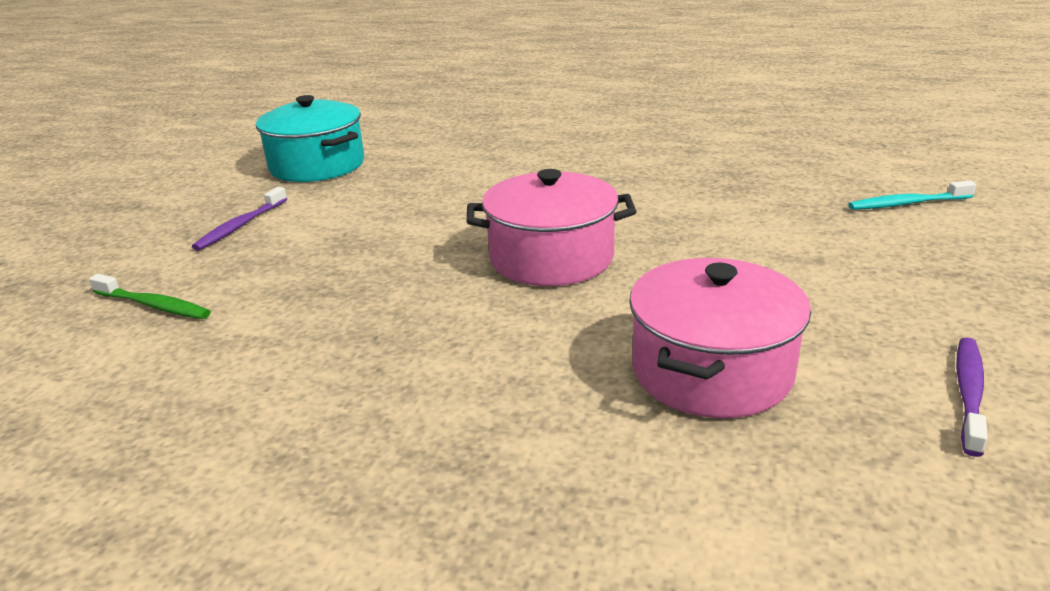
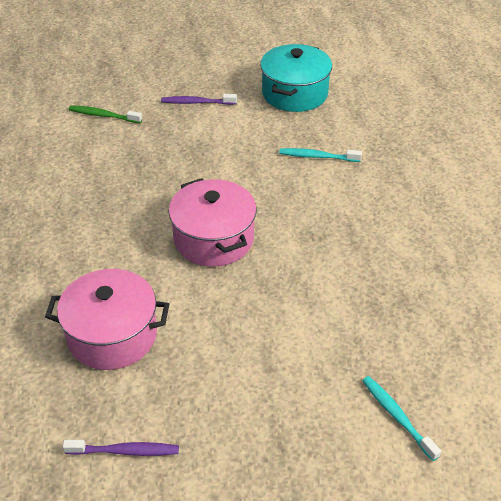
camera: 65 degrees right, 15 degrees up
(154, 305) = (103, 115): green toothbrush -> green toothbrush turned 105 degrees clockwise
(454, 173) = (317, 157): none -> turquoise toothbrush

